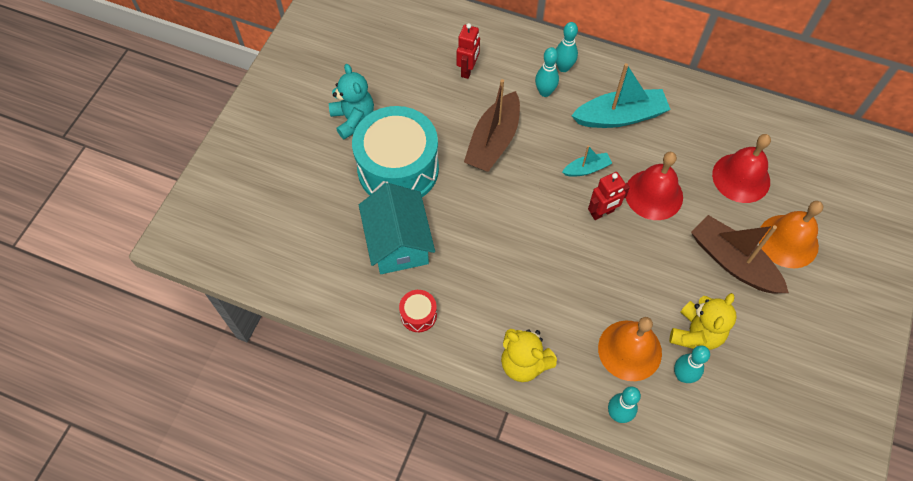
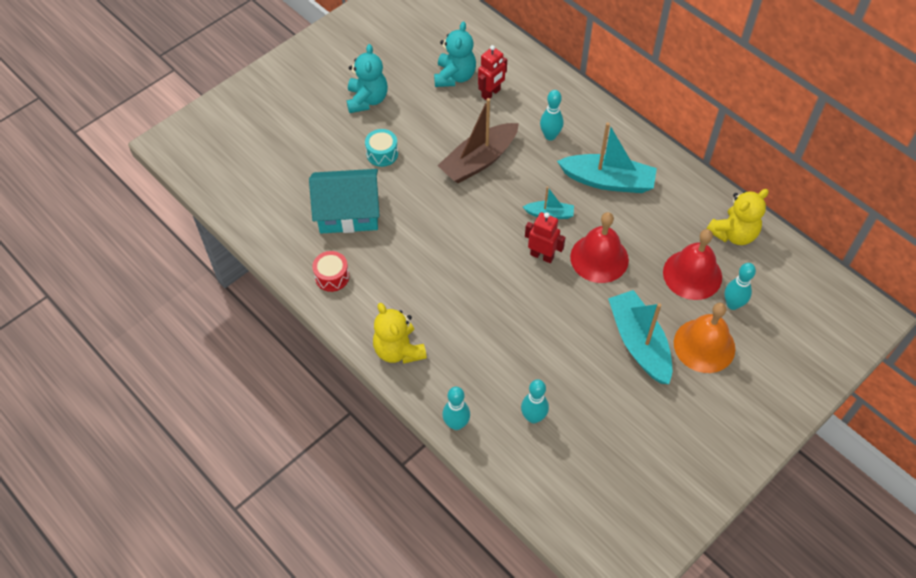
camera: 25 degrees right, 5 degrees down
(398, 169) = (382, 154): turquoise drum -> turquoise drum, size x0.41
(398, 242) = (348, 213): turquoise house -> turquoise house turned 75 degrees clockwise
(425, 65) = (455, 76): none -> turquoise teddy bear
(563, 67) = (580, 121): turquoise bowling pin -> turquoise bowling pin (732, 304)
(602, 213) = (542, 256): red robot -> red robot turned 150 degrees counterclockwise
(629, 350) = (498, 377): orange bell -> none
(696, 333) = (567, 388): yellow teddy bear -> yellow teddy bear (733, 234)
(733, 262) = (639, 343): brown boat -> turquoise boat

